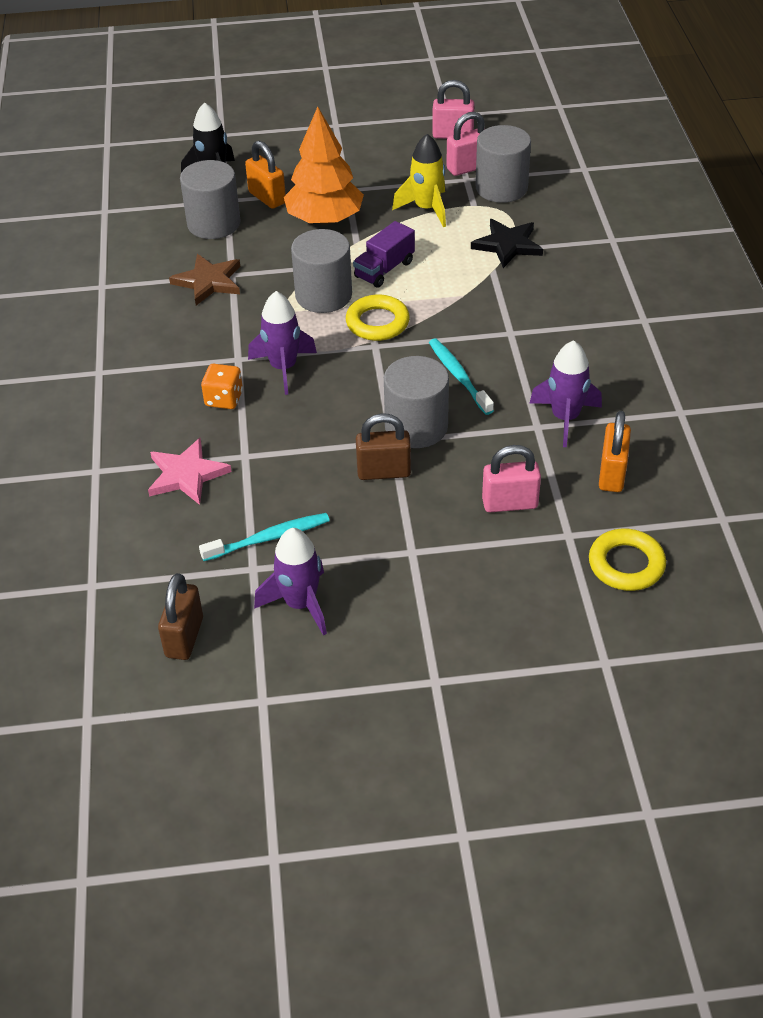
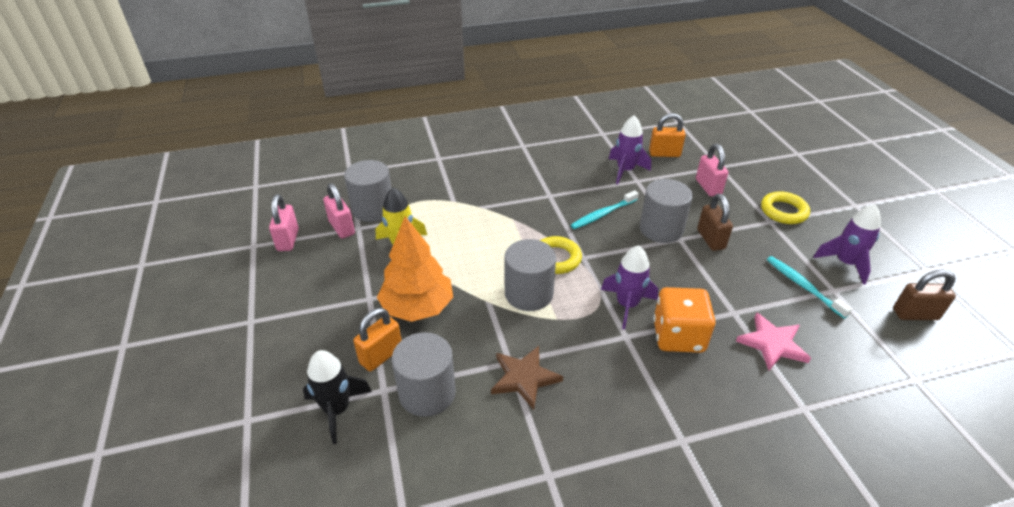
camera: 100 degrees left, 5 degrees down
(224, 399) = (678, 336): orange dice -> orange dice, size x1.71
(384, 269) = (488, 262): purple truck -> none
(508, 245) = (449, 201): black star -> none
(626, 564) = (729, 148): yellow ring -> yellow ring (783, 211)

